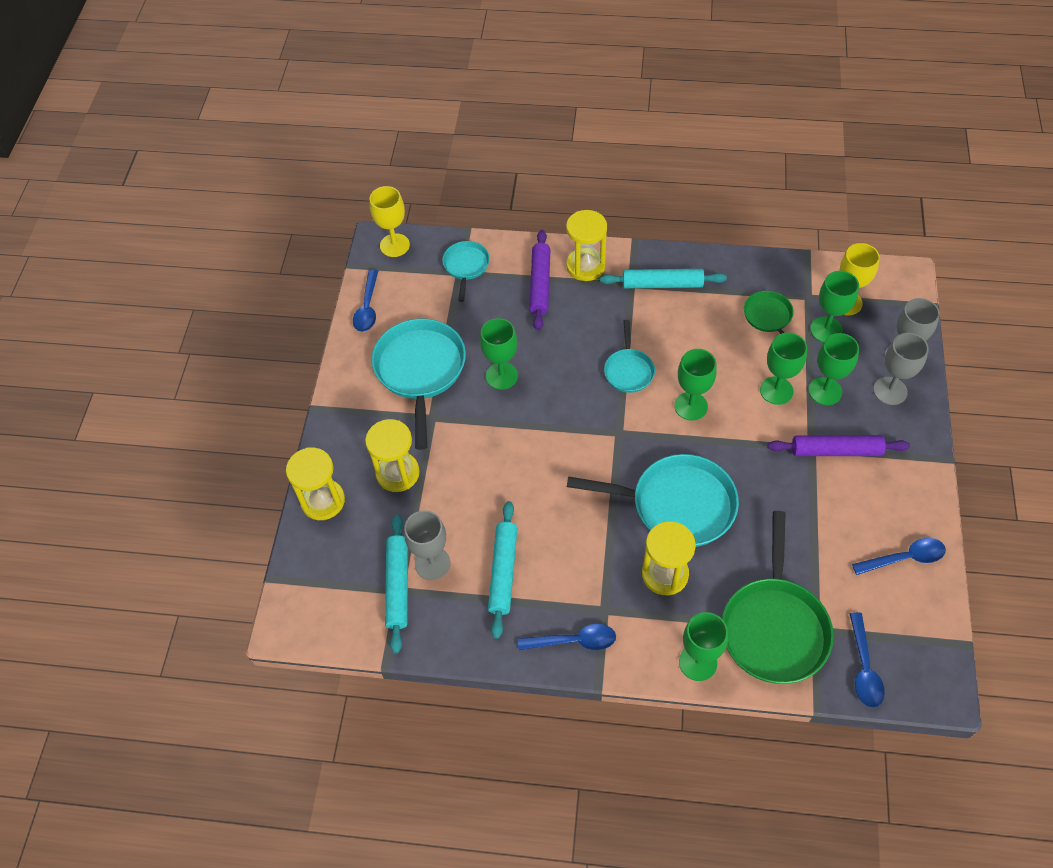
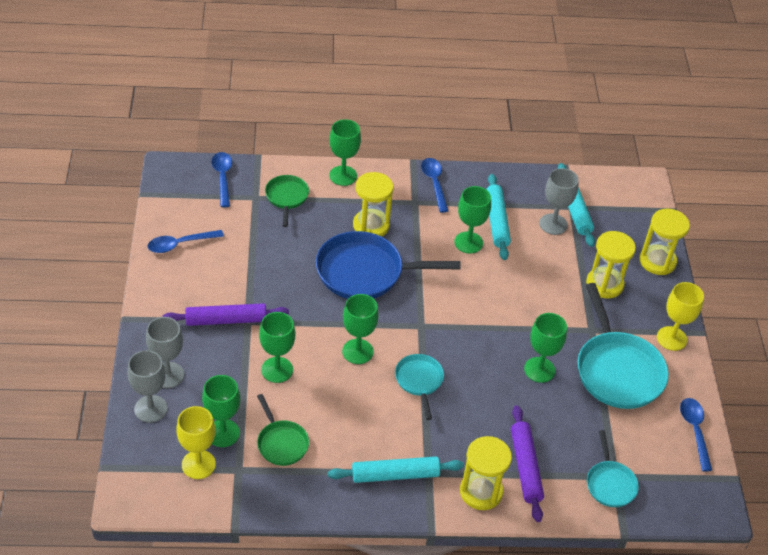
camera: 165 degrees right, 10 degrees down
(394, 245) = (697, 505): yellow goblet -> yellow goblet (671, 338)
(573, 641) = (434, 183): blue spoon -> blue spoon turned 90 degrees clockwise
(676, 505) = (365, 272): turquoise pan -> blue pan
(774, 627) = (286, 198): green pan -> green pan, size x0.53
(825, 391) = (230, 371): green goblet -> green goblet (468, 242)

